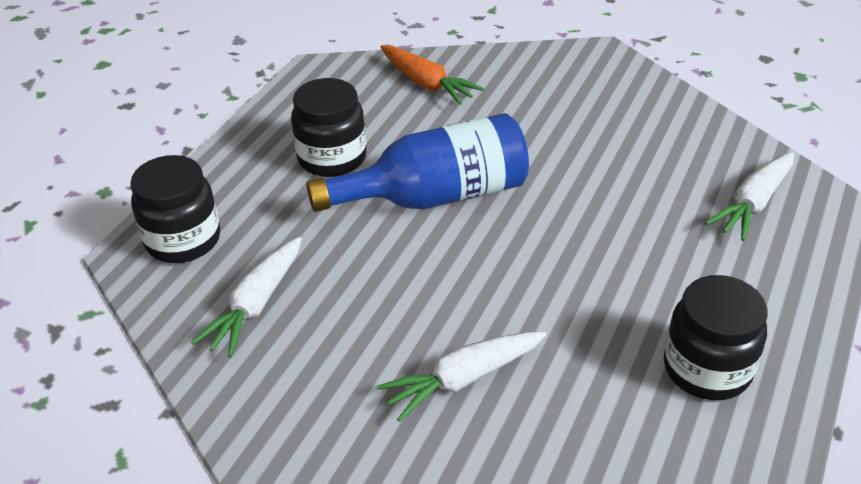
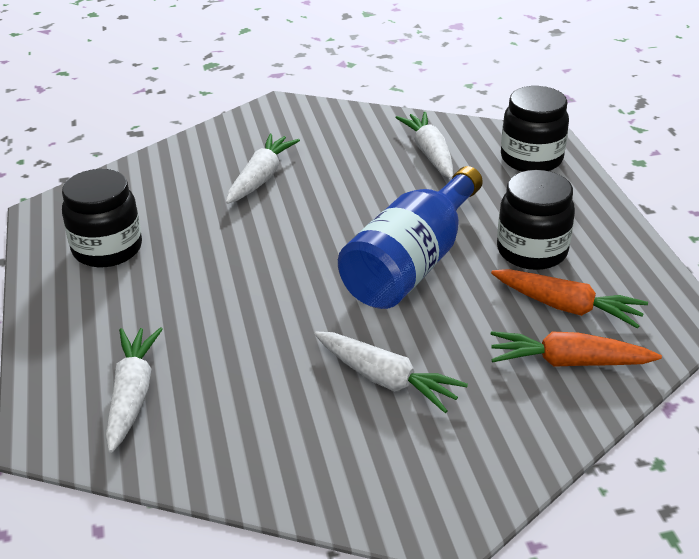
camera: 140 degrees right, 5 degrees down
(374, 111) = (567, 307): none -> orange carrot
(555, 128) = (386, 380): none -> white carrot

